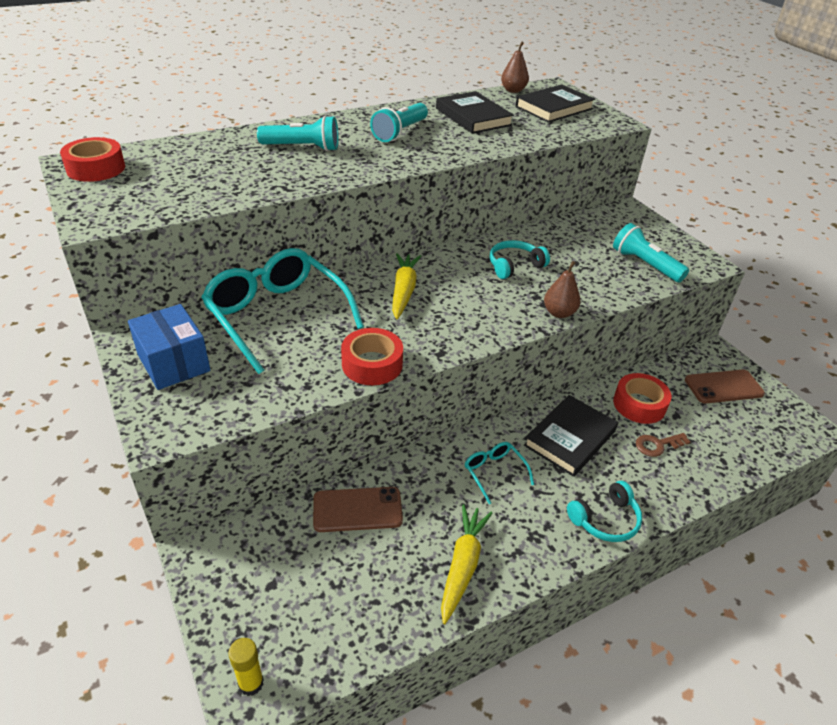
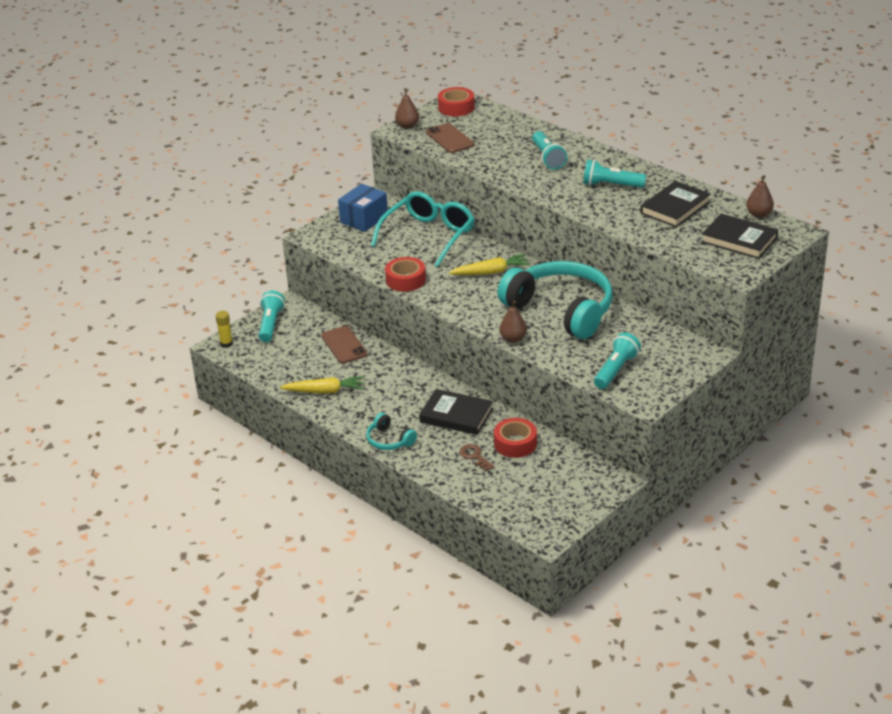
camera: 75 degrees right, 5 degrees down
(91, 212) = (407, 126): none -> brown pear
(239, 593) = (271, 324): none -> turquoise flashlight
(494, 473) = (403, 389): turquoise glasses -> none
(514, 266) = (561, 310): turquoise headphones -> turquoise headphones, size x2.31
(723, 387) = (569, 486): brown phone -> brown phone (449, 139)

